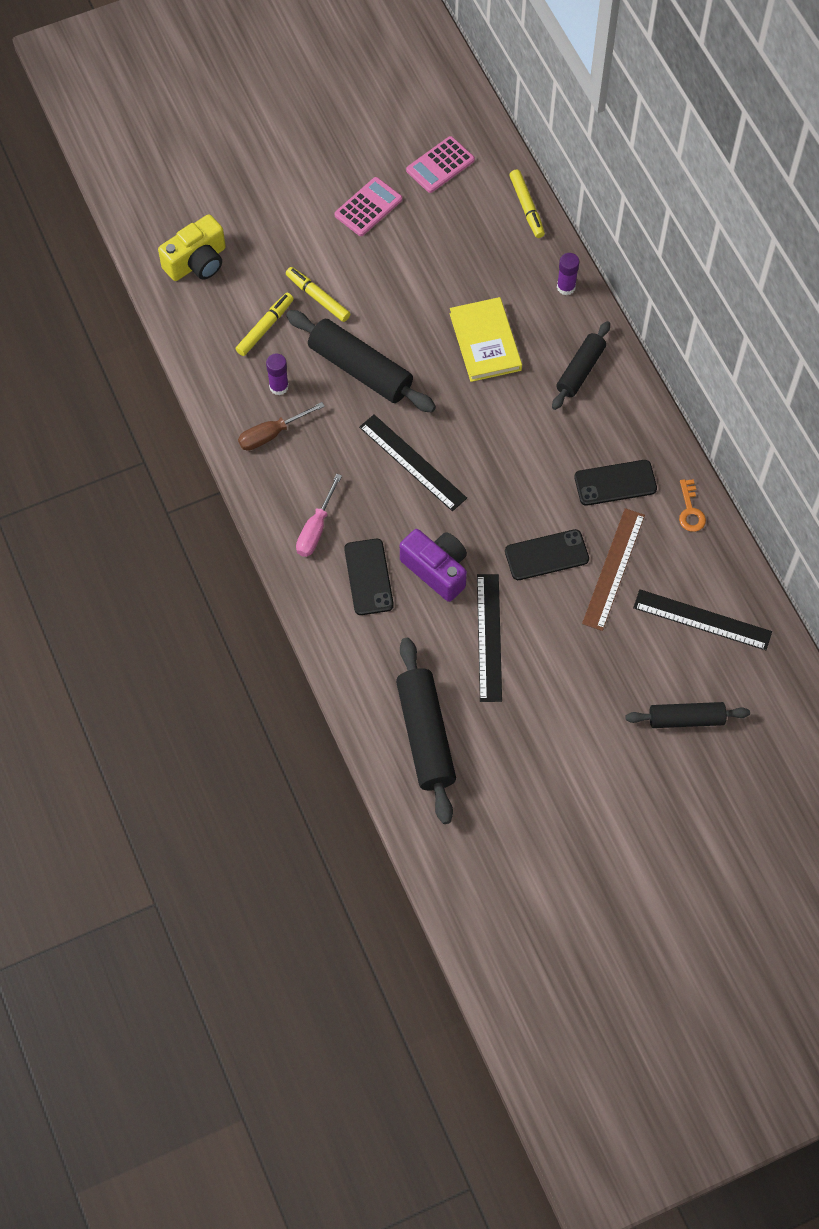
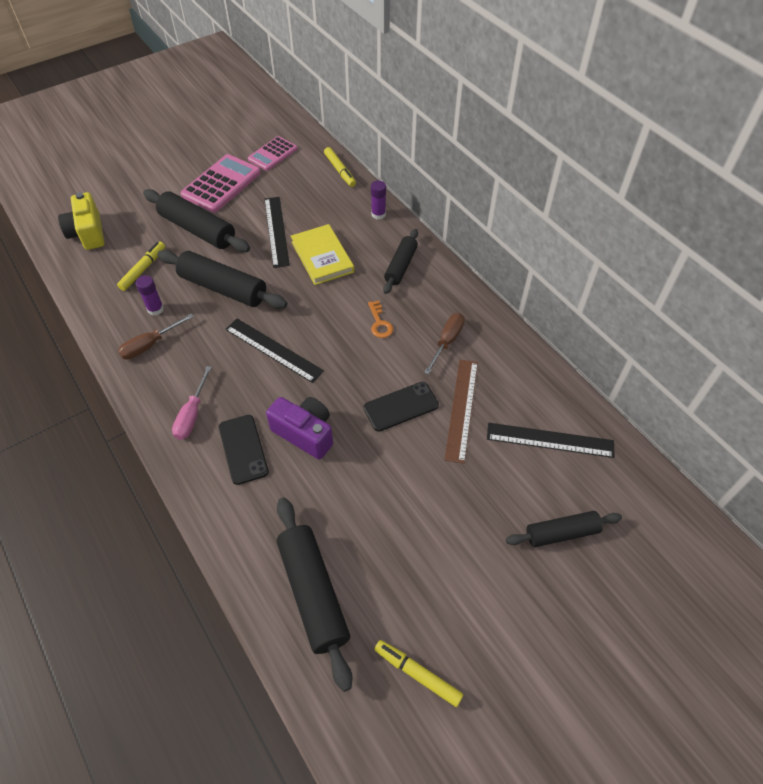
camera: 10 degrees left, 10 degrees down
(197, 262) = (88, 233): yellow camera -> yellow camera turned 120 degrees clockwise
(318, 297) = (185, 244): yellow marker -> yellow marker (417, 674)
(334, 277) = (198, 230): none -> black rolling pin
(368, 207) = (221, 184): pink calculator -> pink calculator, size x1.56
(489, 637) = (361, 486): black ruler -> black ruler (276, 231)
(615, 483) = (447, 341): black phone -> brown screwdriver
(690, 510) = (514, 353): orange key -> orange key (379, 323)

